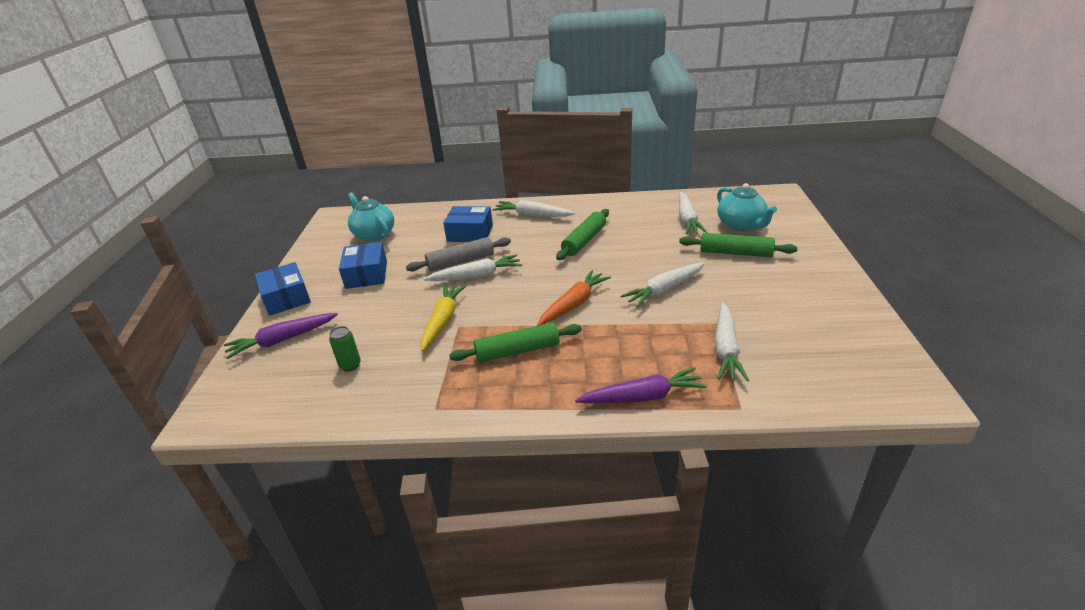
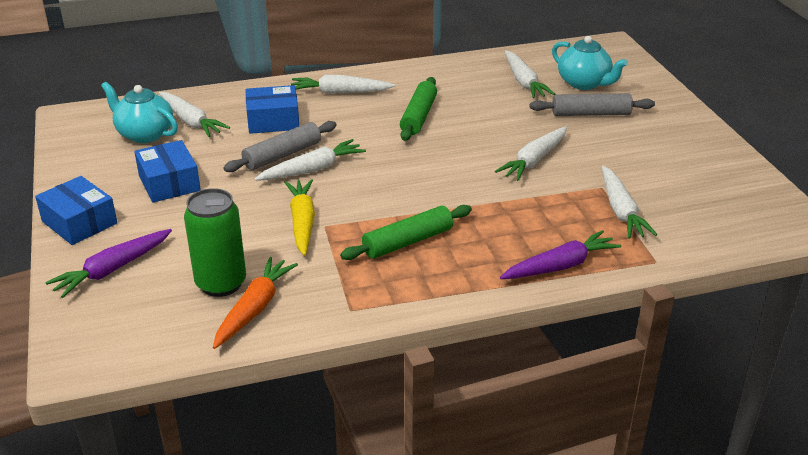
camera: 20 degrees left, 0 degrees up
(350, 365) = (221, 283): green can -> green can, size x1.96
(411, 228) = (191, 121): none -> white carrot
(574, 304) = (443, 186): orange carrot -> orange carrot (254, 309)
(735, 253) = (591, 114): green rolling pin -> grey rolling pin

